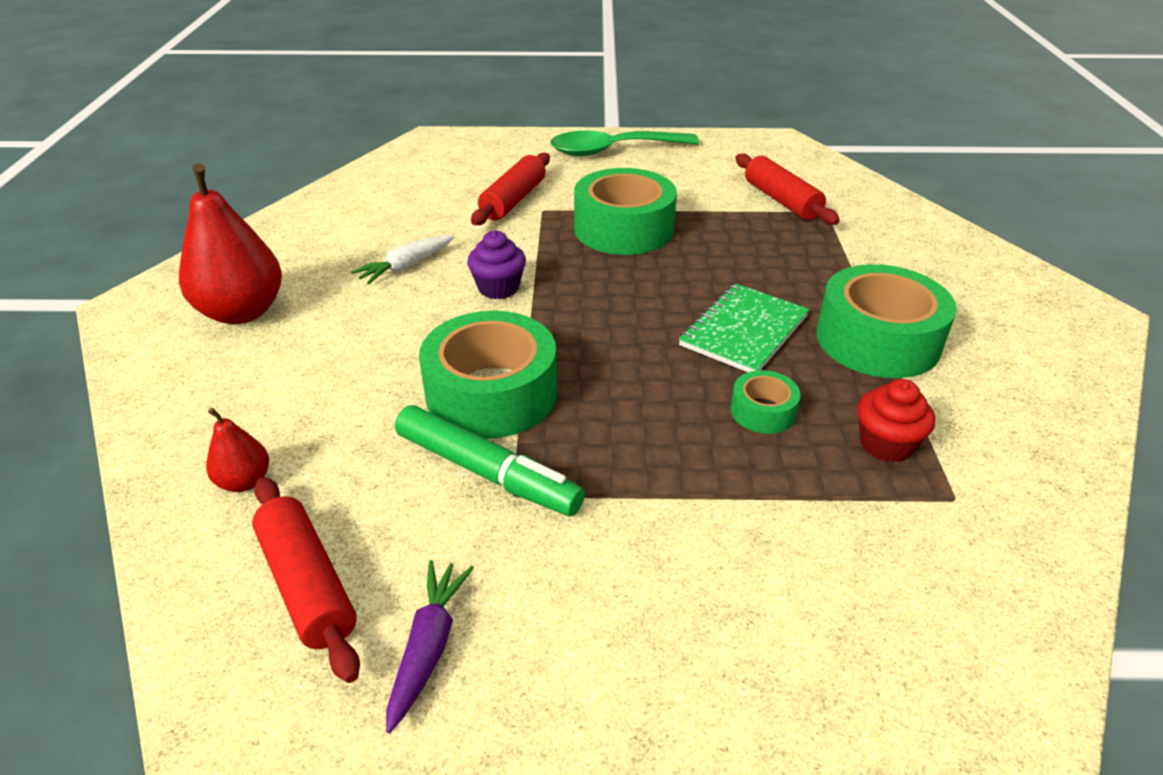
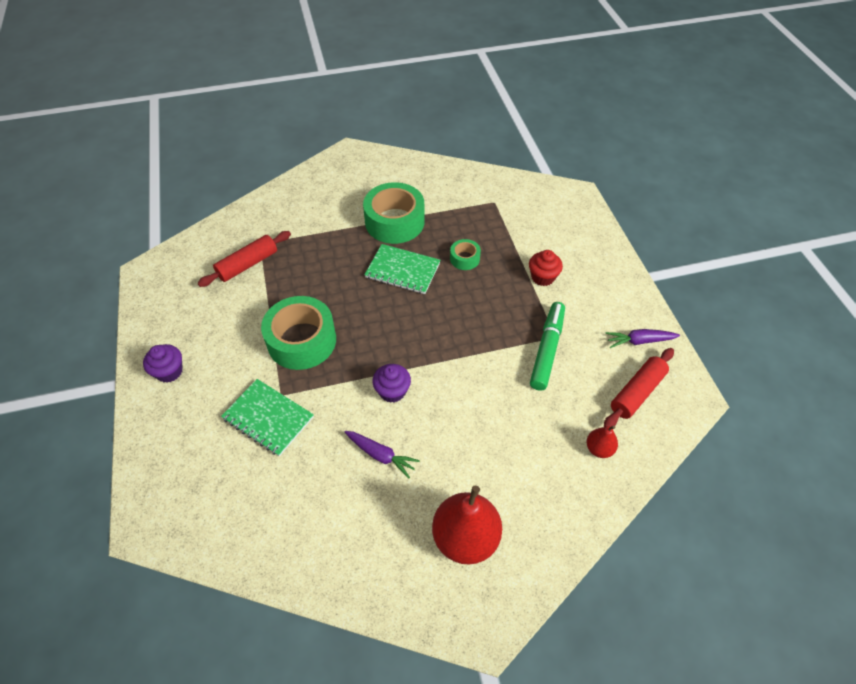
camera: 105 degrees left, 15 degrees up
(406, 267) = (381, 455): white carrot -> purple carrot
(491, 393) = (492, 364): green tape -> none
(513, 200) = (268, 418): red rolling pin -> green notebook
(613, 150) = (169, 371): green spoon -> purple cupcake
(886, 444) = (470, 220): red cupcake -> red cupcake (542, 277)

